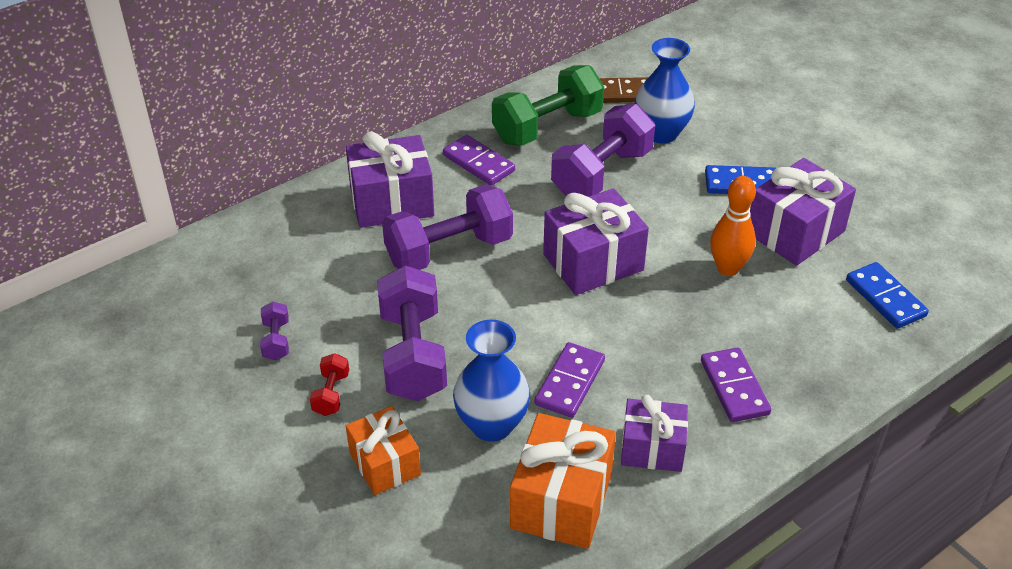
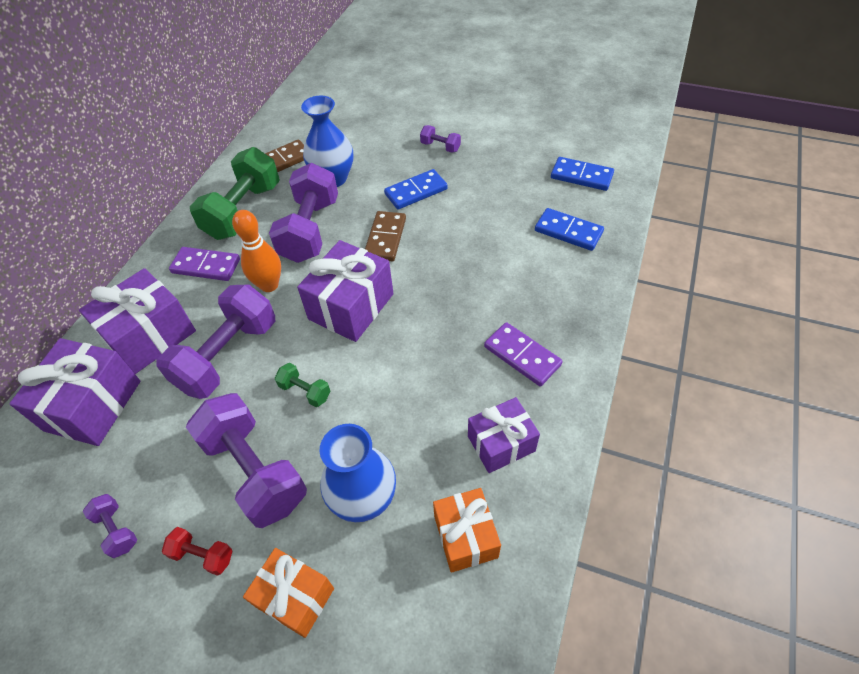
camera: 30 degrees left, 10 degrees up
(331, 394) = (203, 555): red dumbbell -> red dumbbell turned 45 degrees counterclockwise
(499, 314) = (305, 391): none -> green dumbbell
(561, 500) = (465, 536): orange gift -> orange gift, size x0.65
(569, 382) = (401, 421): purple domino -> none
(674, 215) = (385, 238): none -> brown domino
(728, 268) = (451, 261): orange bowling pin -> orange bowling pin (269, 285)
(795, 232) = (477, 211): purple gift -> purple gift (93, 405)
(805, 149) = (440, 147): none -> purple dumbbell
(951, 249) = (581, 176): none -> blue domino

